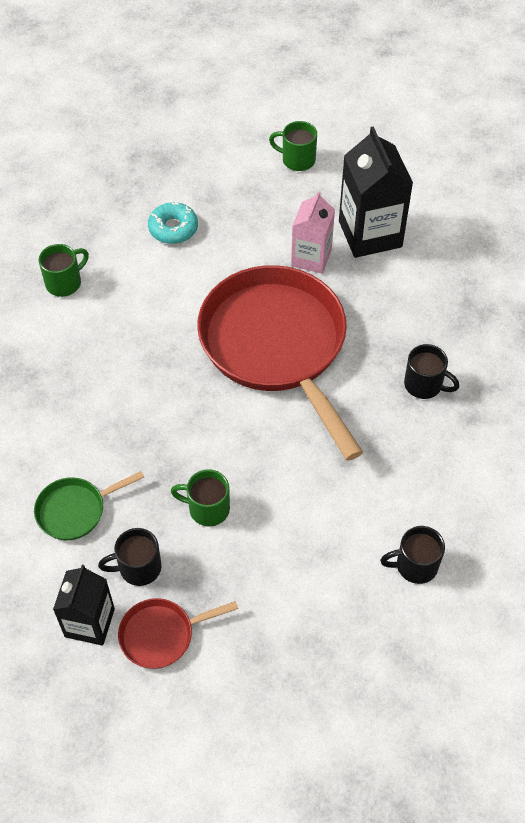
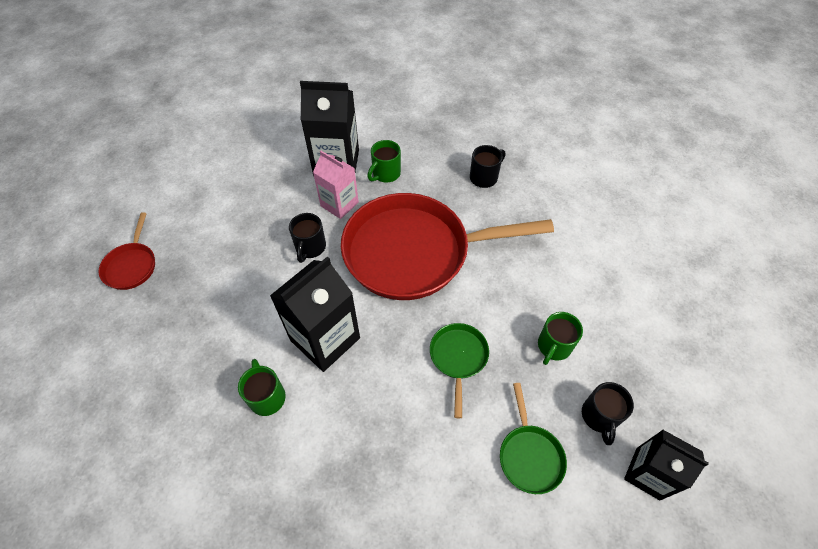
camera: 70 degrees left, 0 degrees up
(139, 304) = (325, 339): none -> black carton
(160, 422) = (458, 358): none -> green pan
(161, 635) = (666, 415): red pan -> red pan (132, 265)
(173, 228) = (255, 288): turquoise donut -> none
(297, 160) = (236, 182): green mug -> green mug (385, 174)
(415, 565) = (630, 230): black mug -> black mug (310, 247)

